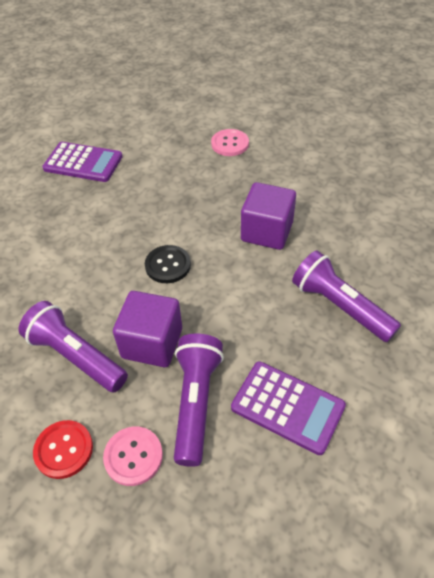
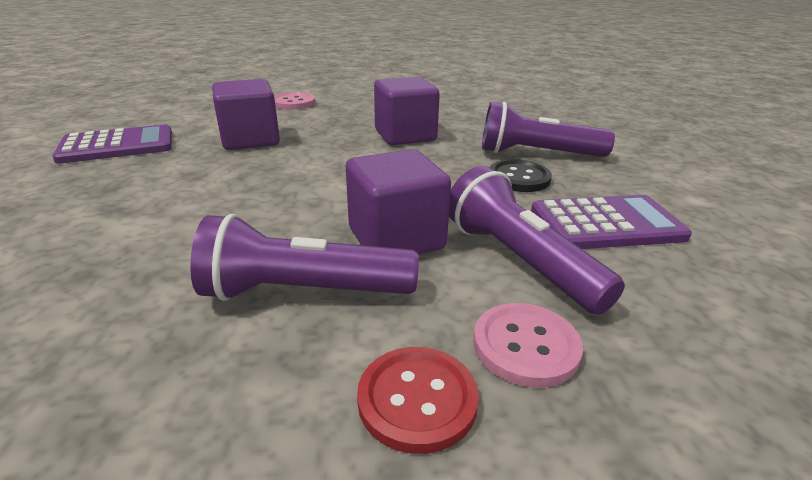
camera: 40 degrees left, 20 degrees down
(160, 189) = (250, 140): none -> purple cube
(168, 265) = (331, 180): black button -> black button (519, 178)

